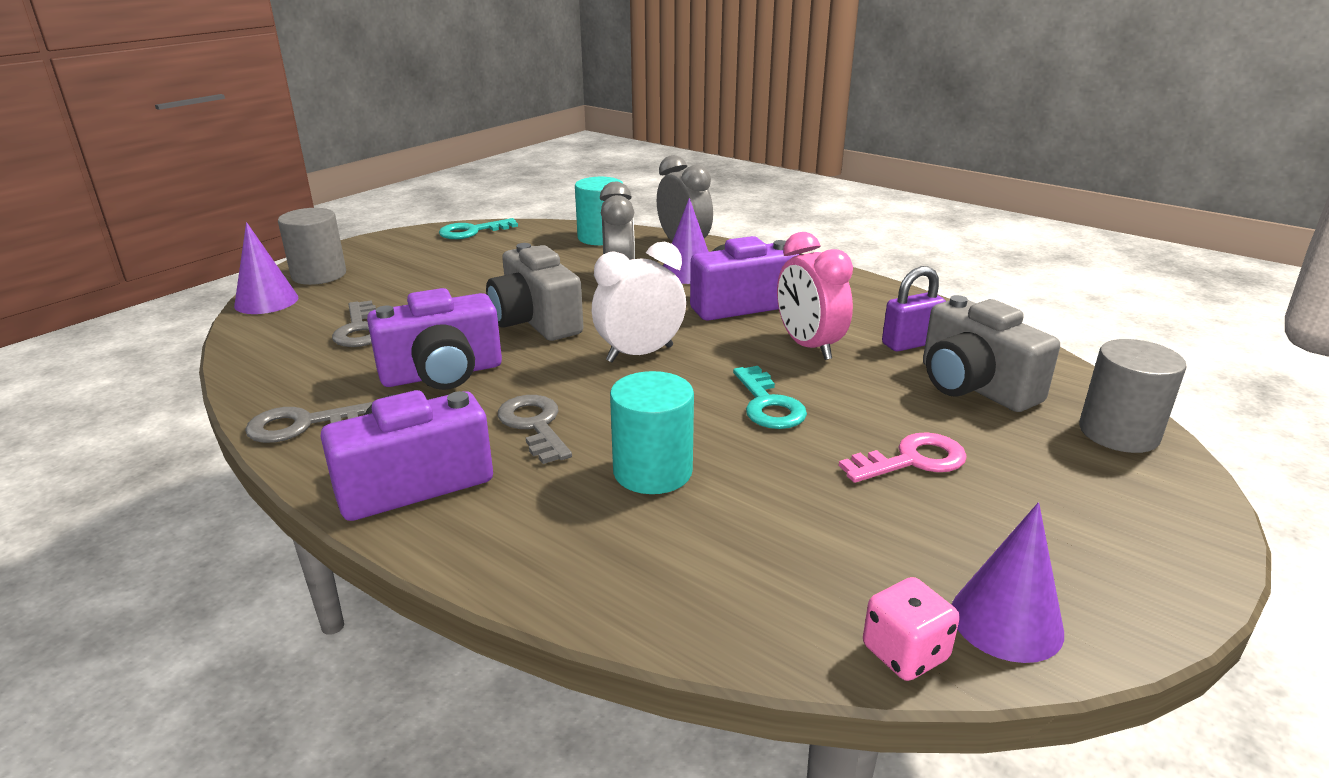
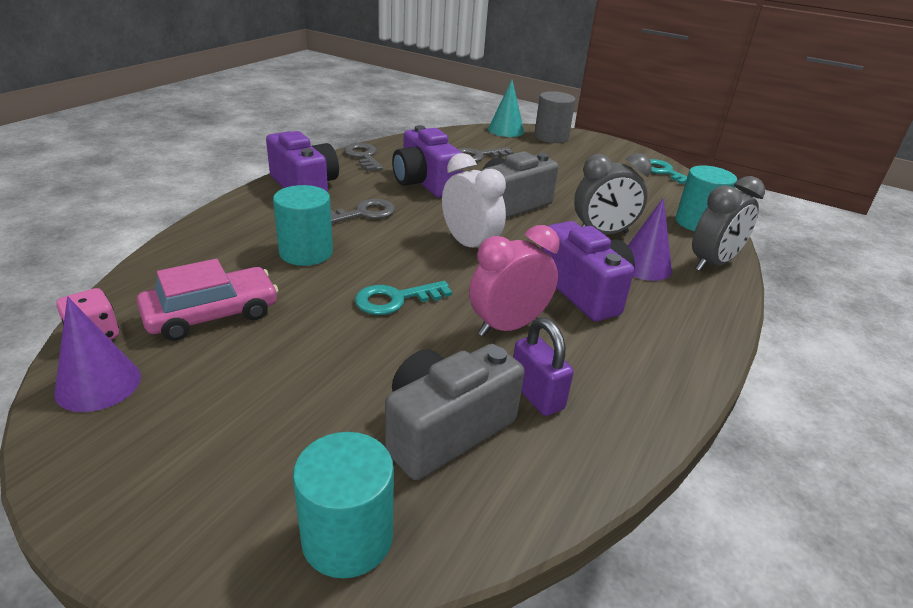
camera: 80 degrees right, 5 degrees up
(266, 301) = (506, 130): purple cone -> turquoise cone
(826, 541) = (212, 314): none -> pink car
(912, 460) = (307, 366): pink key -> none
(1118, 433) = (347, 538): grey cylinder -> turquoise cylinder

